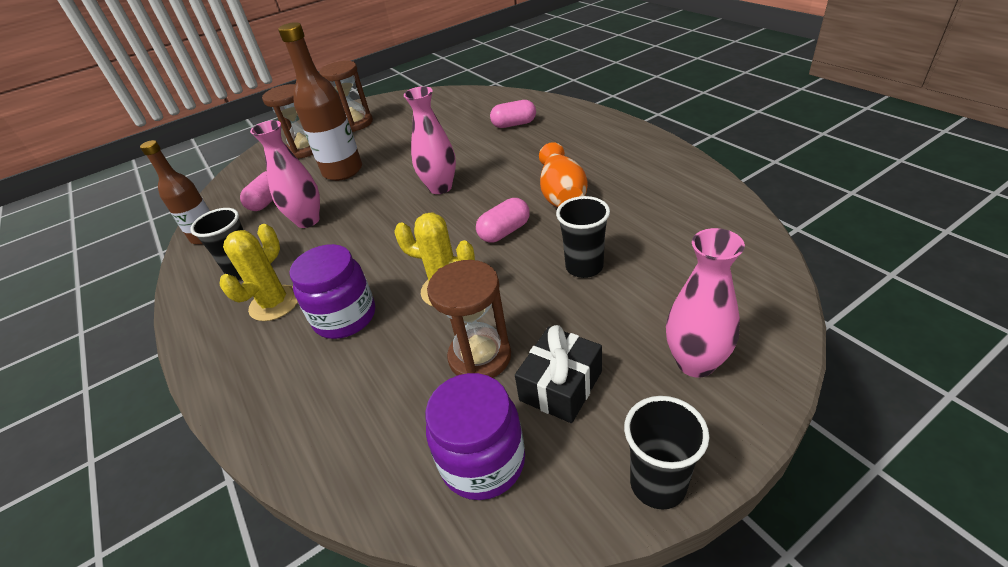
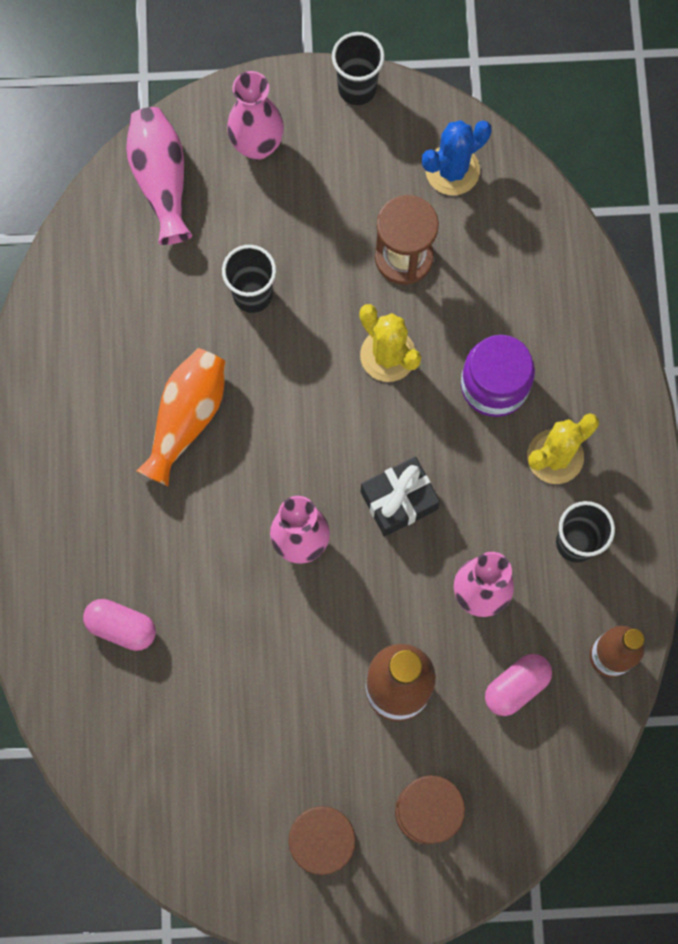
camera: 155 degrees left, 35 degrees up
(483, 461) = (452, 170): purple jar -> blue cactus
(504, 232) = (285, 400): pink capsule -> none
(560, 386) = (363, 191): black gift -> black gift (399, 500)
(739, 291) = (161, 180): none -> pink vase

